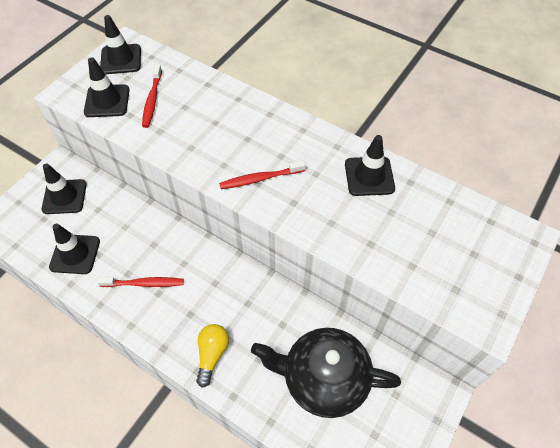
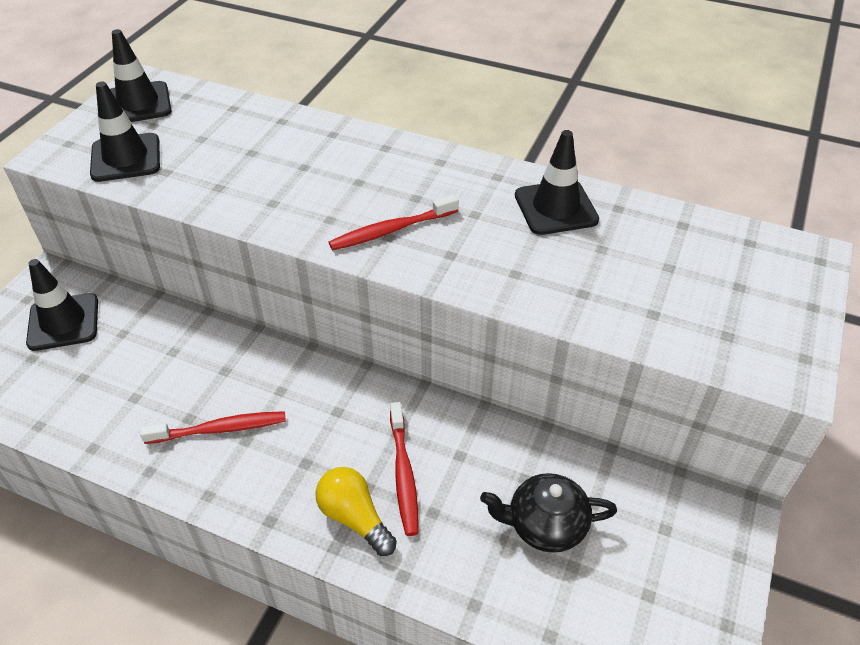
camera: 10 degrees left, 10 degrees down
(75, 254) = (94, 402): black traffic cone -> none
(152, 100) = (198, 149): red toothbrush -> red toothbrush (403, 474)
(212, 354) = (354, 518): yellow light bulb -> yellow light bulb turned 45 degrees counterclockwise
(323, 379) = (545, 525): black teapot -> black teapot, size x0.57

